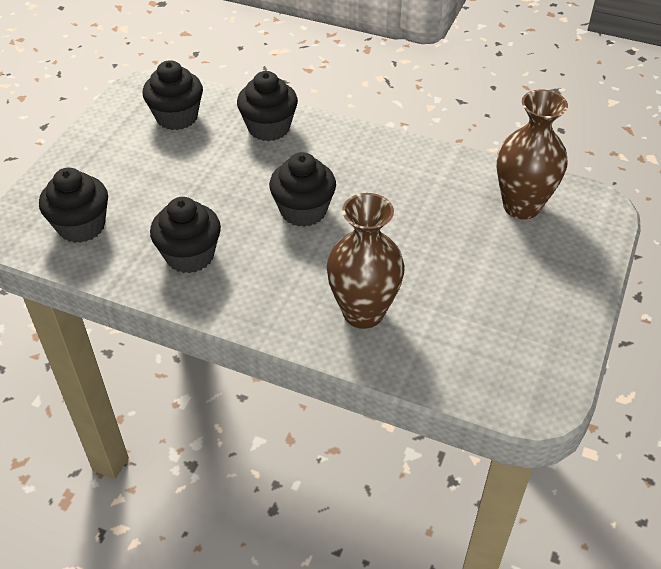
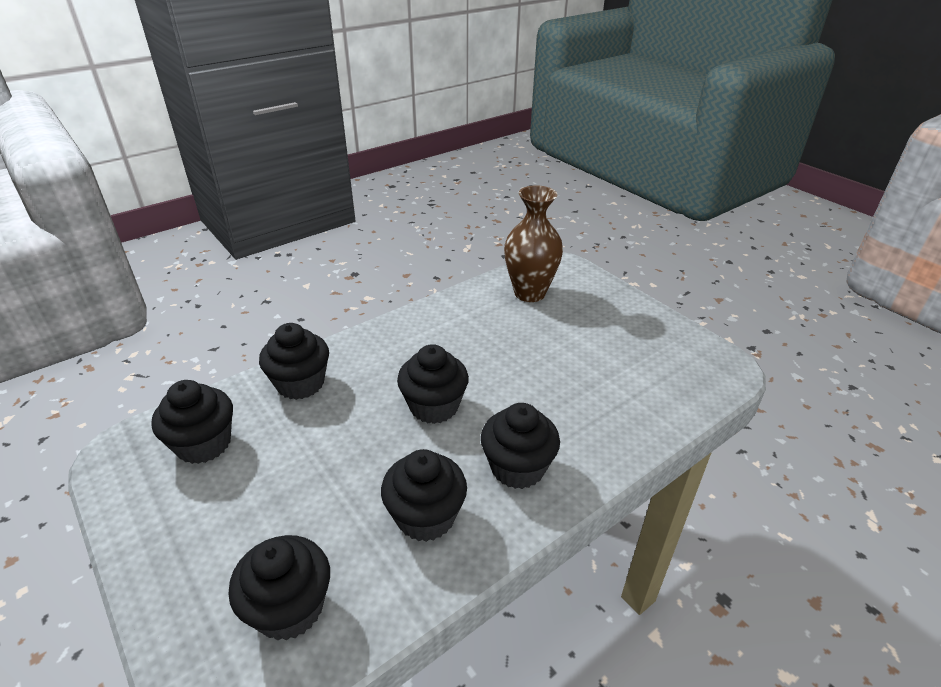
camera: 60 degrees left, 10 degrees down
(273, 287) = (517, 467): none -> black cupcake
(363, 312) = (587, 420): brown vase -> none

